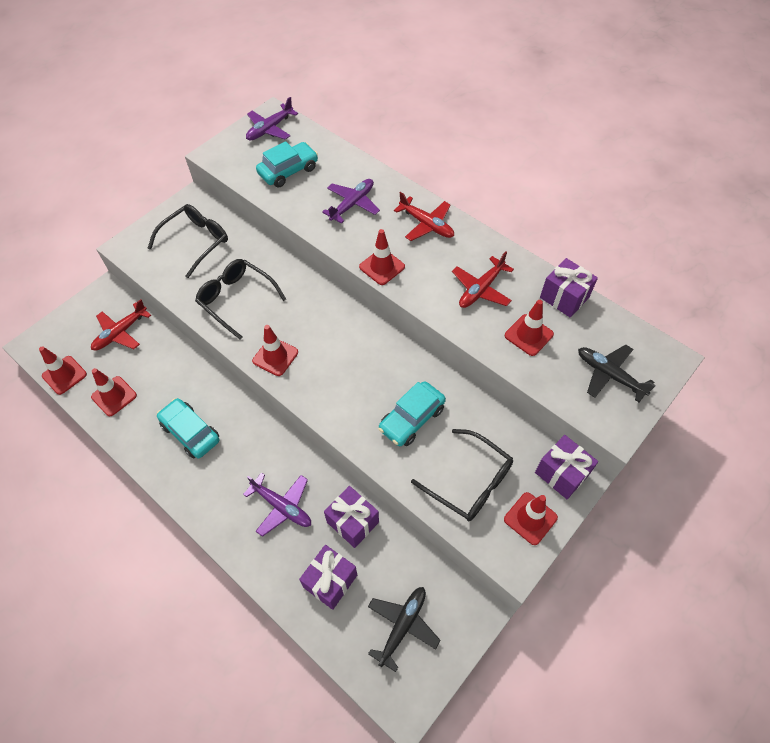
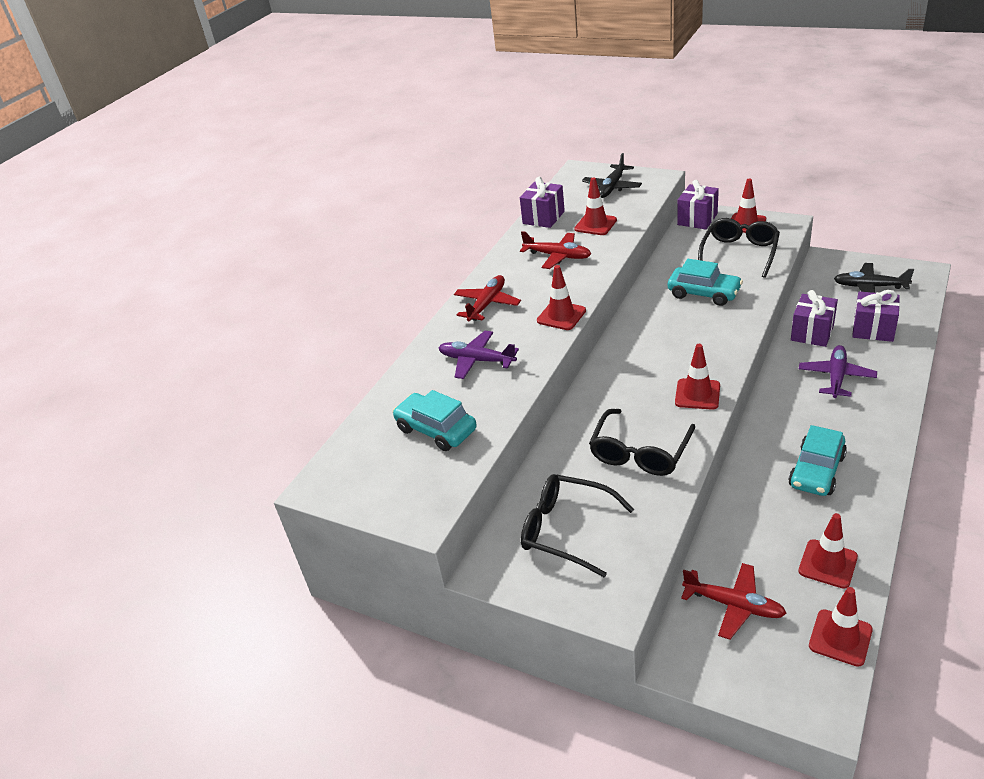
camera: 100 degrees left, 20 degrees down
(270, 129) = (353, 477): purple plane -> none

